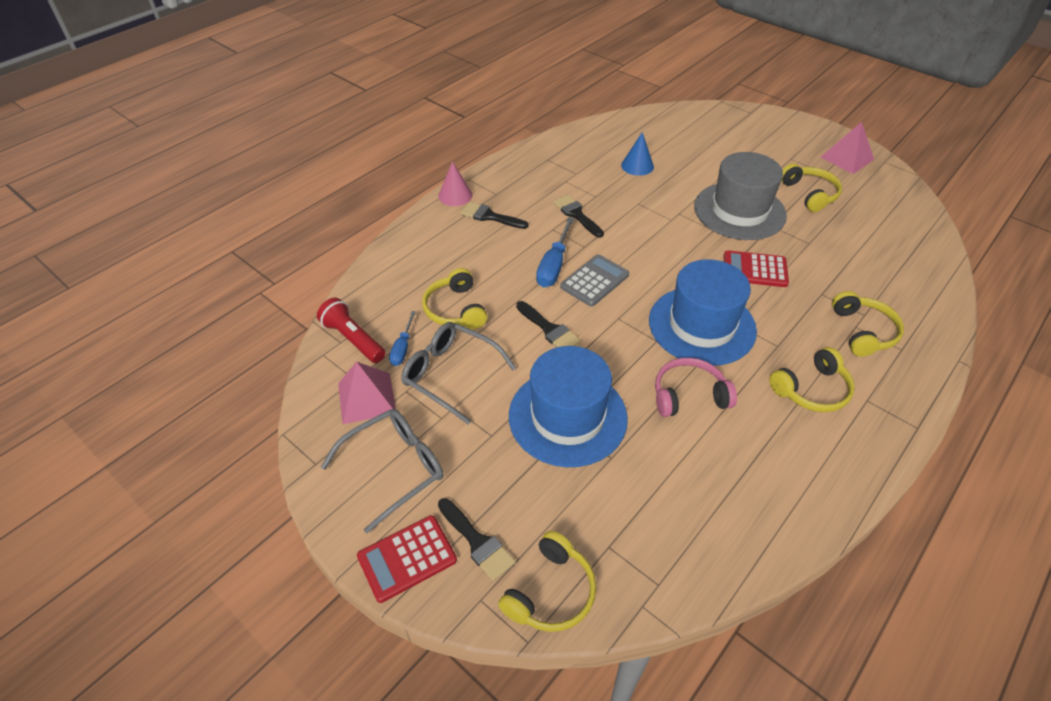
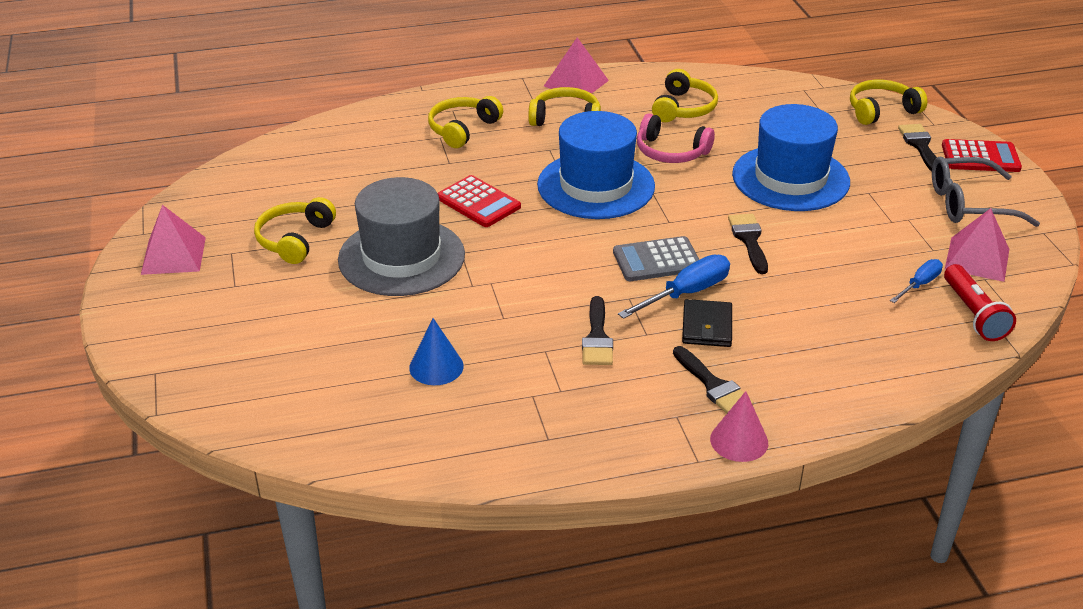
camera: 145 degrees left, 10 degrees down
(451, 374) = (880, 244): grey glasses -> none
(455, 309) = (838, 296): yellow headphones -> yellow headphones (683, 108)
(522, 249) = (707, 326): none -> black wallet
(867, 448) = (576, 83): none -> pink pyramid

